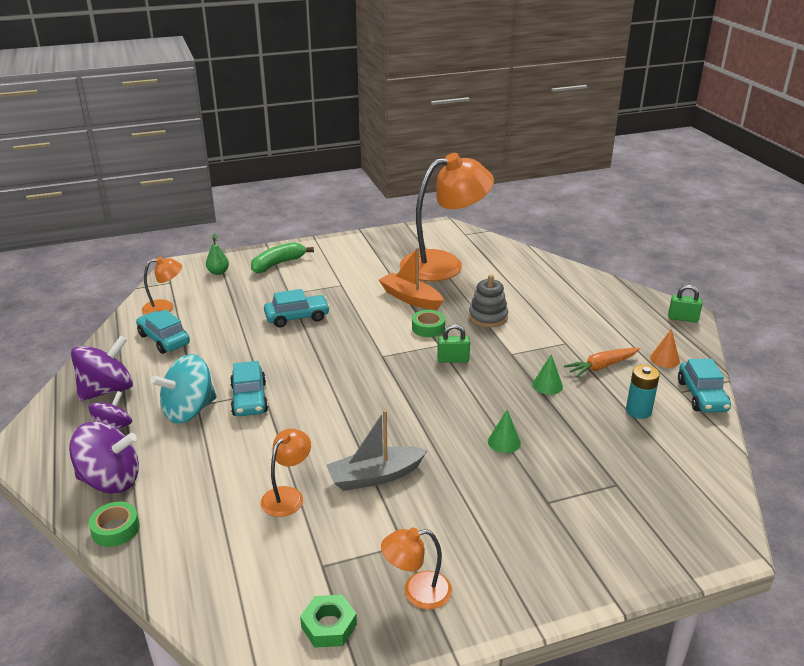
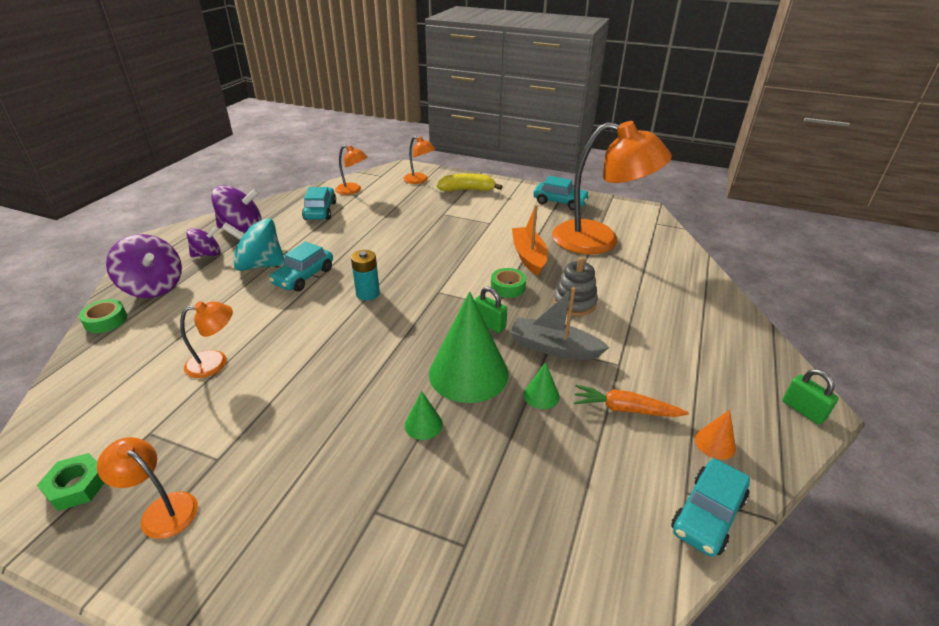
camera: 40 degrees right, 5 degrees up
(218, 272) = (419, 180): green pear -> orange lamp
(278, 264) = (467, 190): green banana -> yellow banana
(297, 317) = (422, 233): turquoise car -> turquoise car (560, 202)
(375, 476) = (286, 386): grey boat -> grey boat (553, 348)
(486, 397) = (468, 373): none -> green cone
(638, 411) = (602, 481): turquoise battery -> turquoise battery (368, 293)

